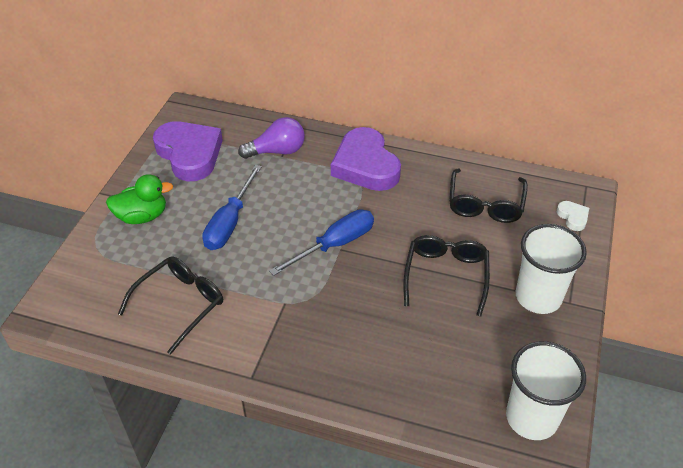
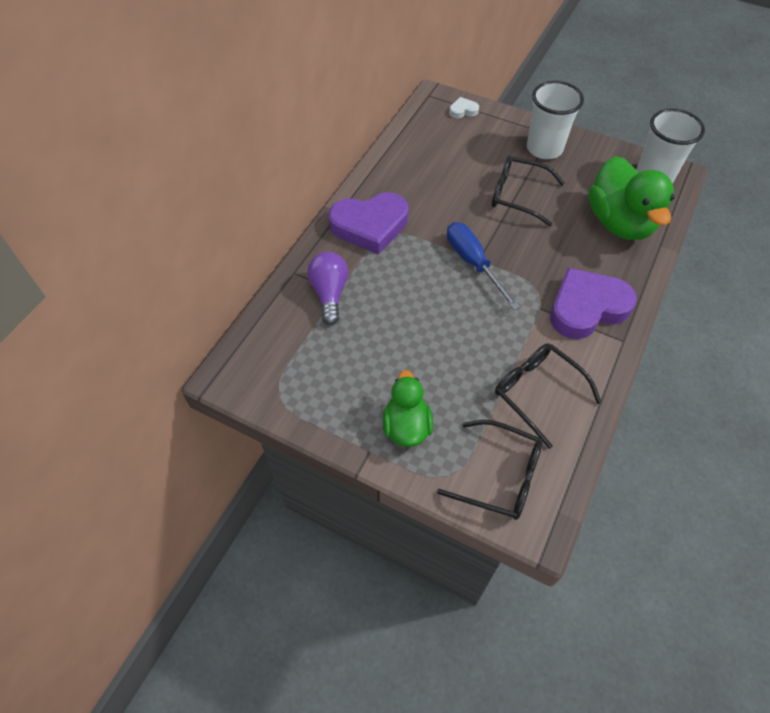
camera: 80 degrees left, 10 degrees up
(189, 154) = (312, 376): purple heart -> purple heart (586, 307)
(230, 222) = (430, 343): blue screwdriver -> none
(432, 376) = (619, 223): none -> green duck
(485, 204) = (438, 156): black glasses -> black glasses (499, 476)

